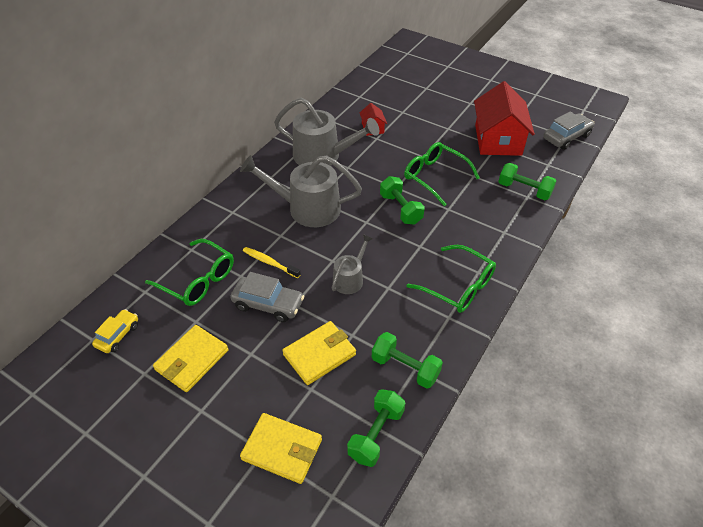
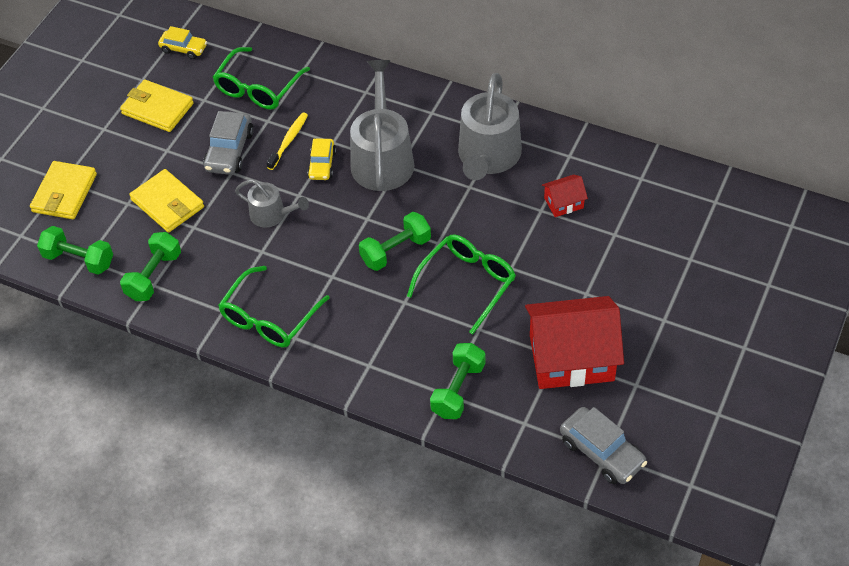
camera: 85 degrees right, 5 degrees up
(303, 243) = (322, 164): none -> yellow car

